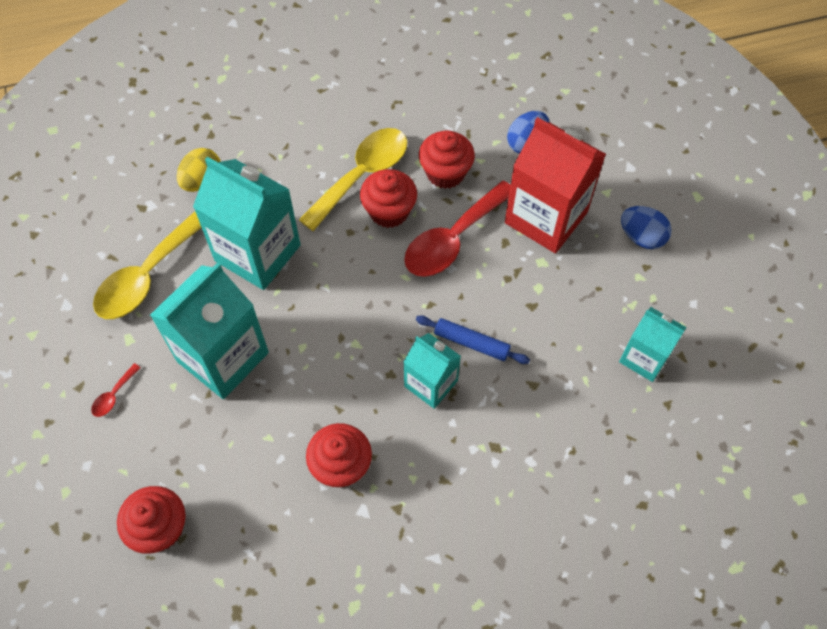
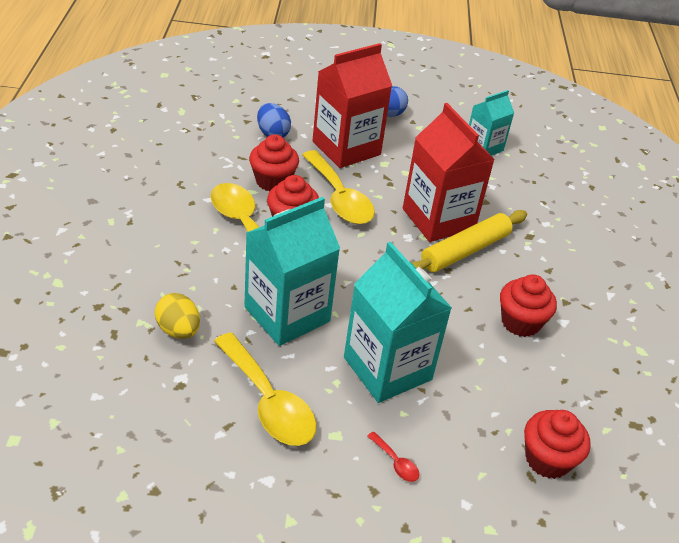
camera: 75 degrees left, 20 degrees down
(431, 383) = (465, 251): turquoise carton -> yellow rolling pin
(452, 239) = (340, 198): red spoon -> yellow spoon
(471, 343) = (438, 219): blue rolling pin -> red carton

